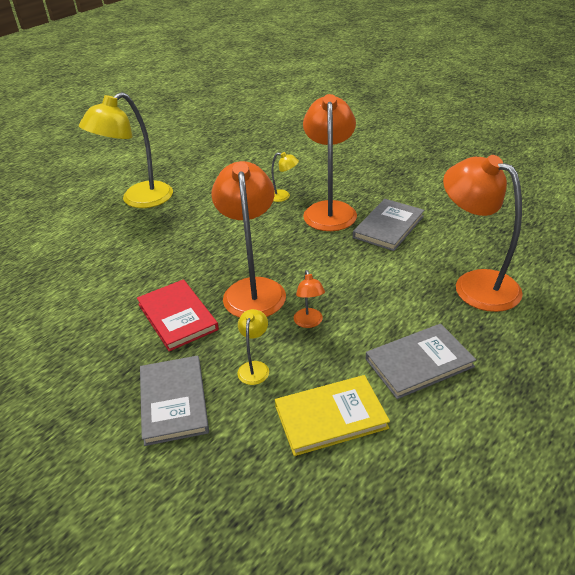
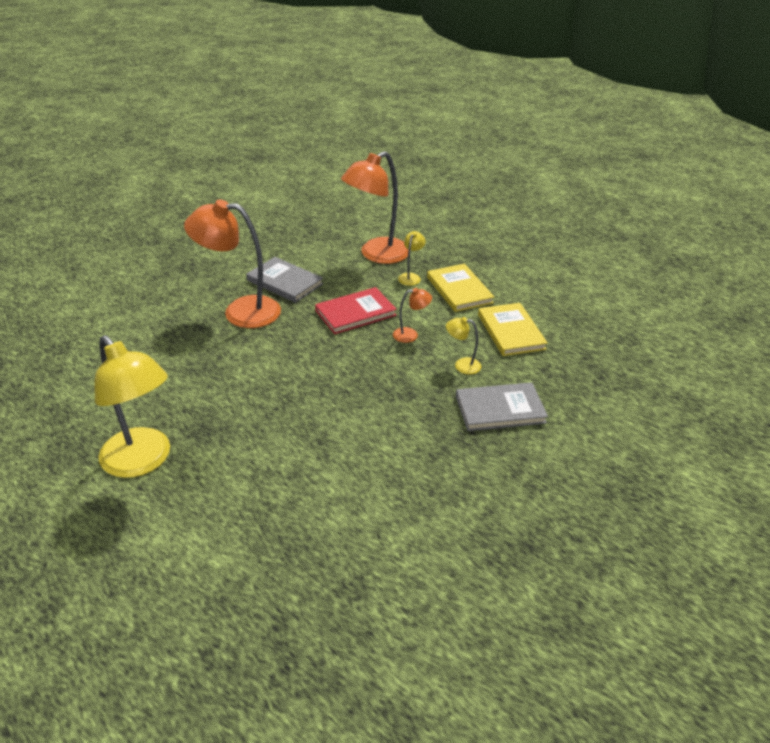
camera: 90 degrees left, 0 degrees up
(177, 317) = (392, 412): red book -> red book (355, 313)
(253, 289) = (359, 364): orange lamp -> none
(283, 196) = (198, 339): yellow lamp -> yellow lamp (411, 277)
(419, 363) = (459, 290): grey book -> yellow book

